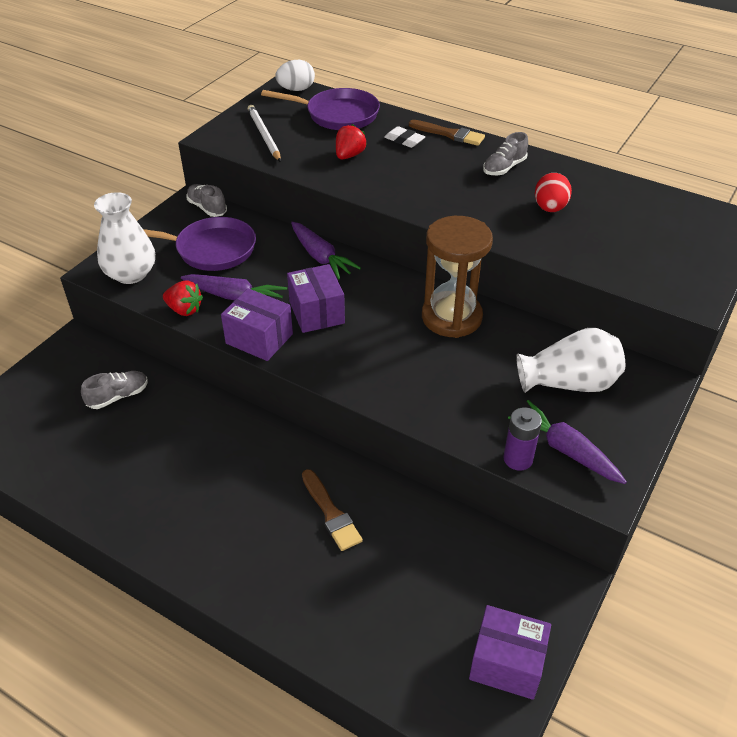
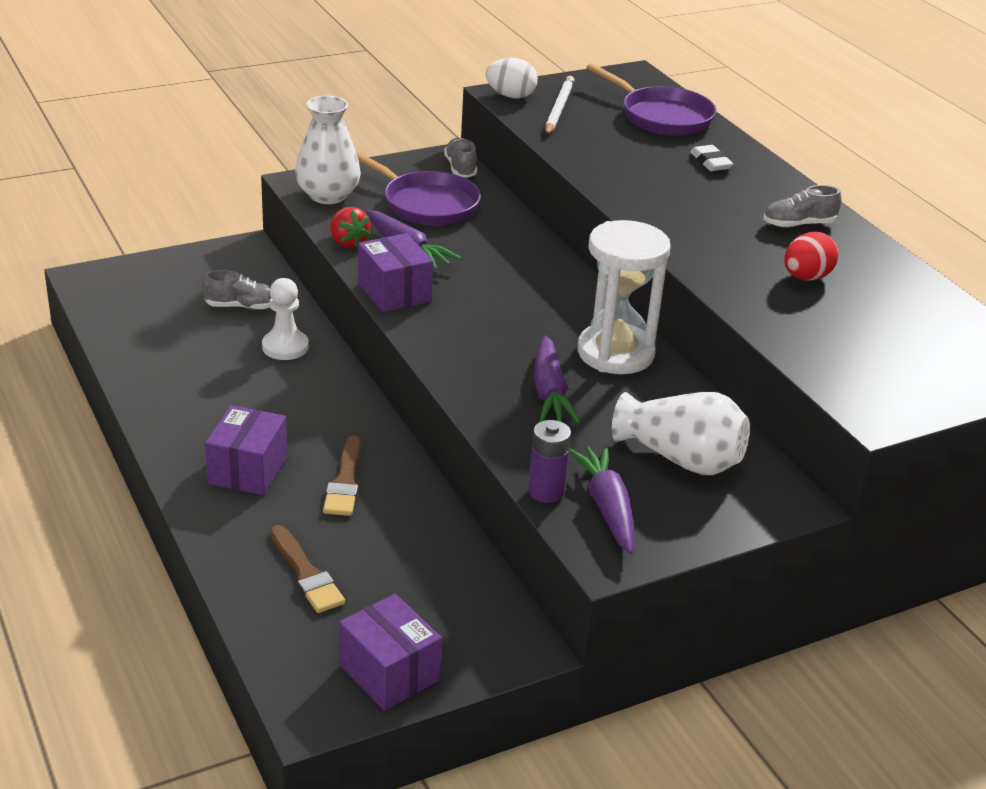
camera: 30 degrees right, 10 degrees down
(183, 416) = (285, 347): none -> white pawn
(296, 89) = (643, 80): white egg -> white egg (510, 96)
(316, 312) = (475, 294): purple box -> purple box (248, 470)
(321, 257) = (532, 251): purple carrot -> purple carrot (549, 392)
(349, 155) = (630, 155): red strawberry -> none
(449, 134) = (772, 174): brown brush -> brown brush (306, 574)
(451, 317) = (615, 353): brown hourglass -> white hourglass

